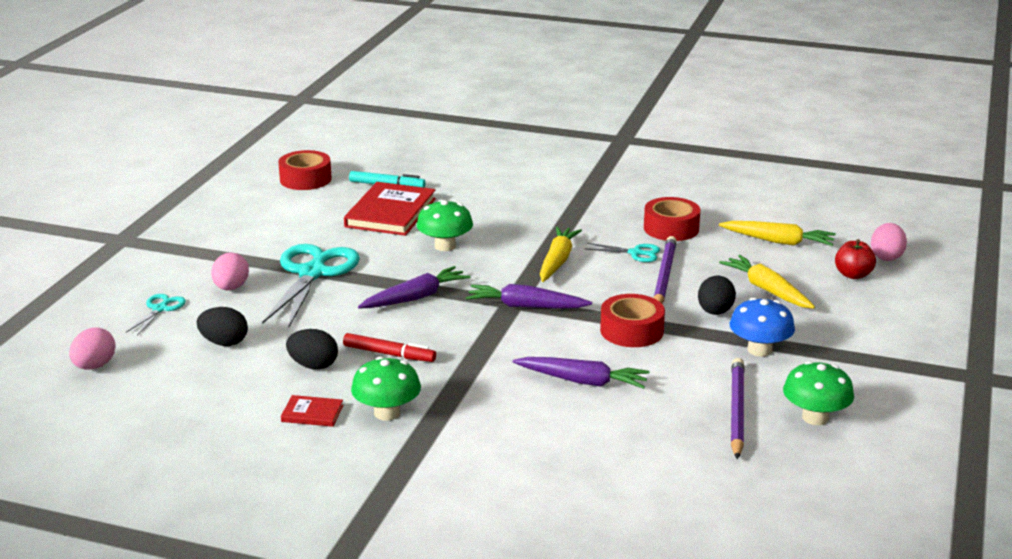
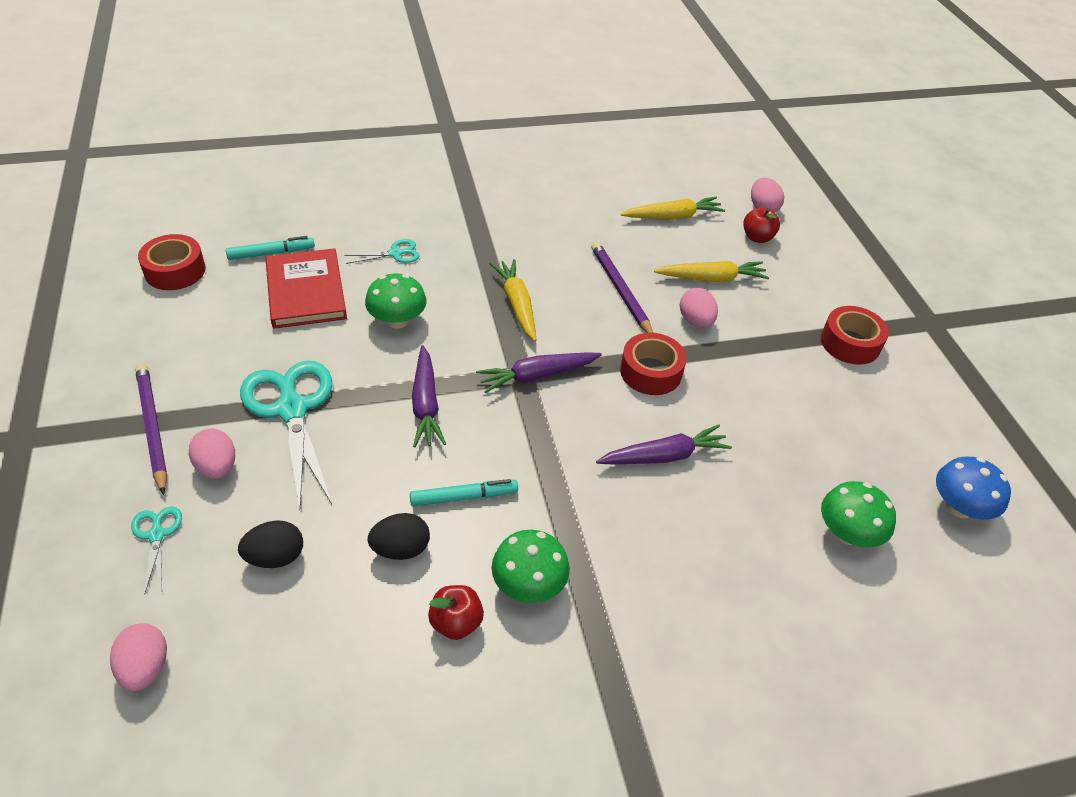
camera: 35 degrees left, 20 degrees up
(312, 413) = (456, 622): red book -> red apple
(389, 354) = (464, 497): red marker -> turquoise marker
(415, 297) = (425, 404): purple carrot -> purple carrot turned 150 degrees clockwise
(635, 253) = (574, 270): turquoise scissors -> turquoise scissors (395, 253)
(671, 228) = (578, 228): red tape -> red tape (850, 343)
(715, 312) = (695, 321): black egg -> pink egg
(737, 411) = (809, 438): purple pencil -> purple pencil (152, 428)
(759, 350) = (765, 354): blue mushroom -> blue mushroom (959, 507)
(767, 290) = (712, 278): yellow carrot -> yellow carrot turned 150 degrees clockwise
(815, 417) = (868, 419): green mushroom -> green mushroom (847, 533)

